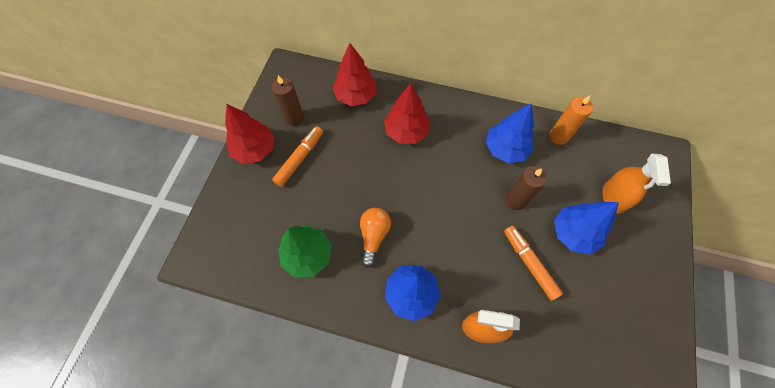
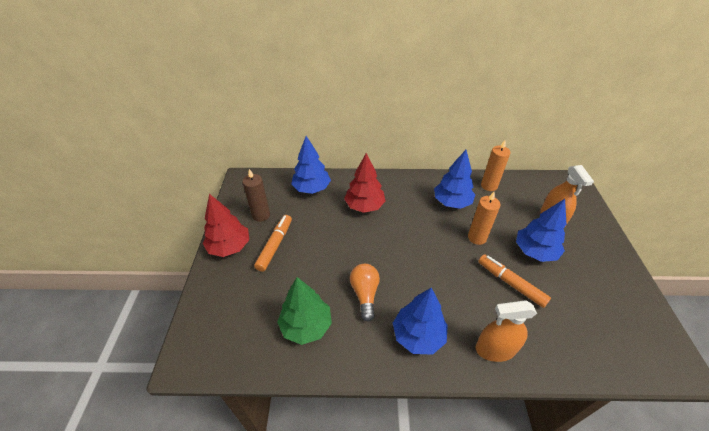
camera: 15 degrees left, 20 degrees down
(355, 96) = (311, 188): red tree -> blue tree
(515, 200) = (477, 237): brown candle -> orange candle

